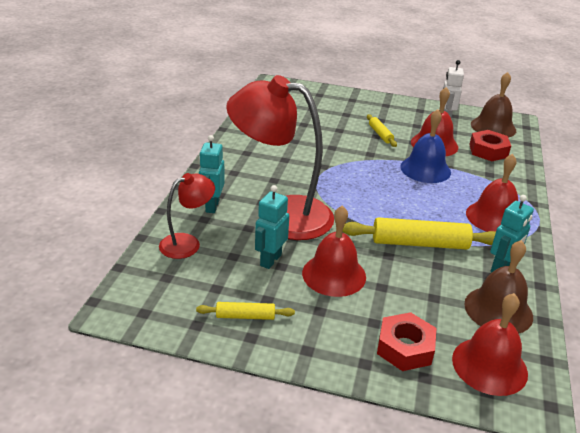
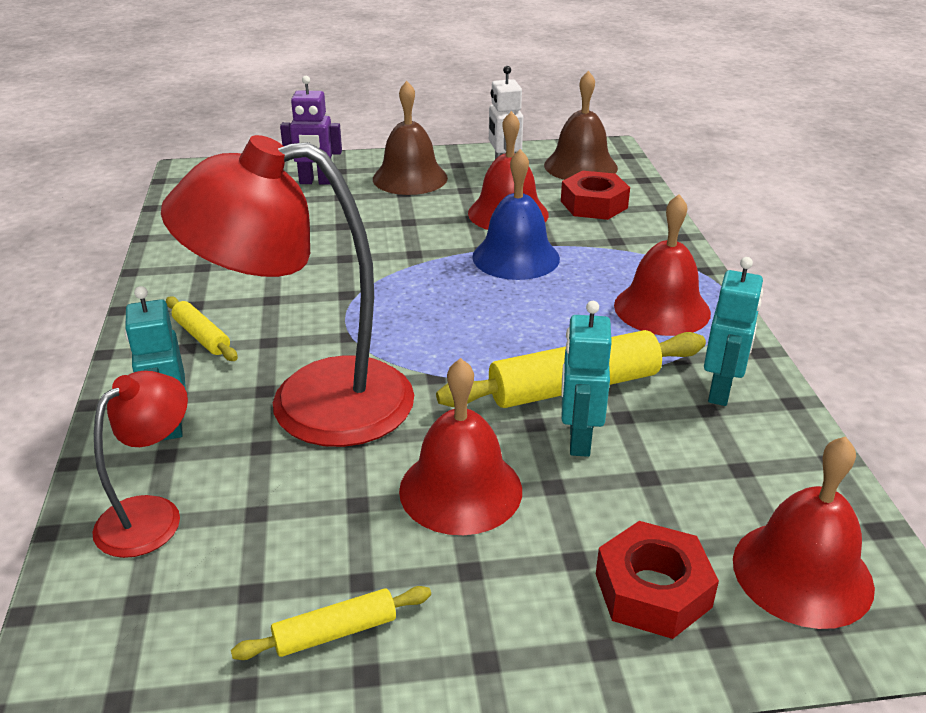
camera: 20 degrees left, 0 degrees up
(270, 260) = (331, 498): turquoise robot -> turquoise robot (578, 440)
(336, 103) = (316, 182): none -> purple robot
(380, 134) = (414, 217): yellow rolling pin -> yellow rolling pin (201, 336)
(498, 310) = (757, 465): brown bell -> brown bell (410, 178)

